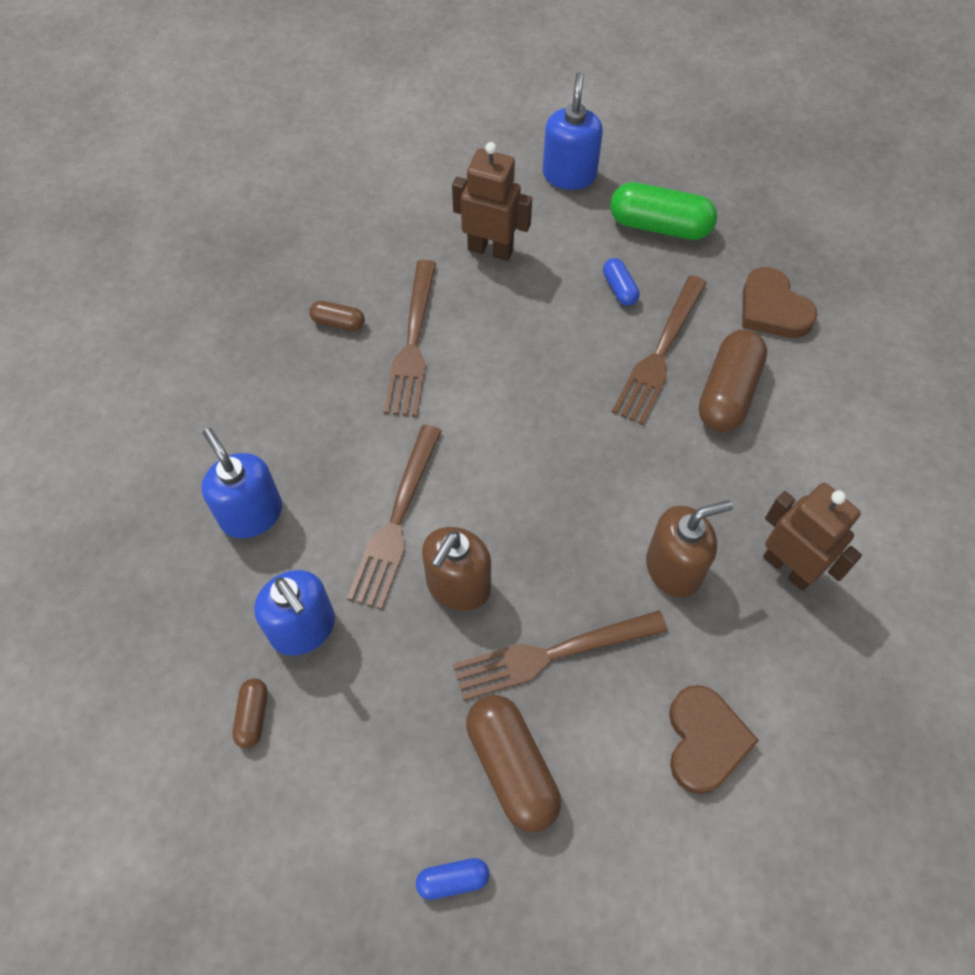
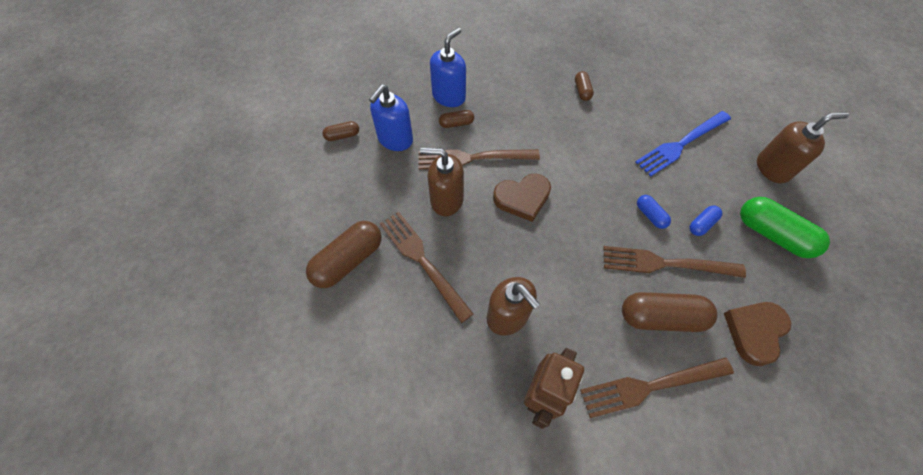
camera: 70 degrees right, 0 degrees up
(315, 522) = (456, 123): none -> brown capsule
(413, 343) = (589, 128): brown fork -> brown fork (651, 386)
(453, 880) = (280, 251): blue capsule -> blue capsule (650, 215)
(490, 249) = (681, 144): brown robot -> blue fork
(569, 174) = (773, 168): blue soap dispenser -> brown soap dispenser
(659, 226) = (772, 234): green capsule -> green capsule turned 45 degrees counterclockwise
(704, 741) = (396, 367): brown heart -> brown heart (522, 198)

